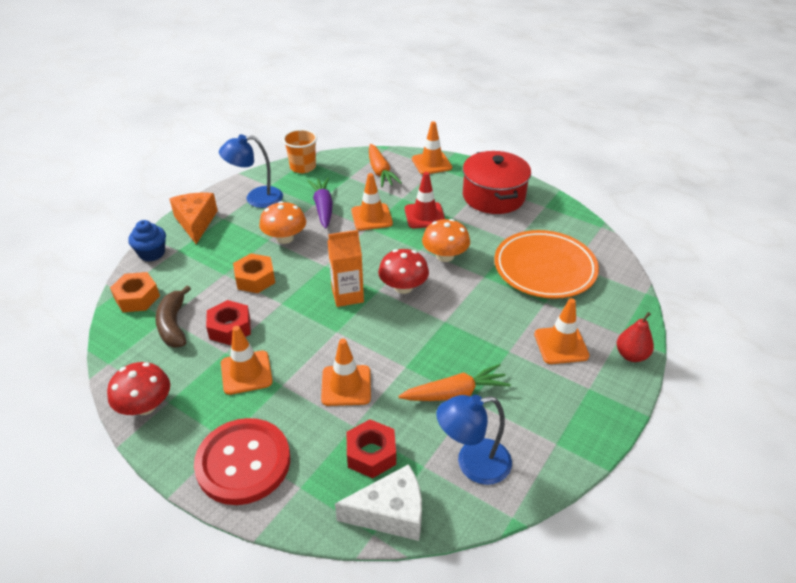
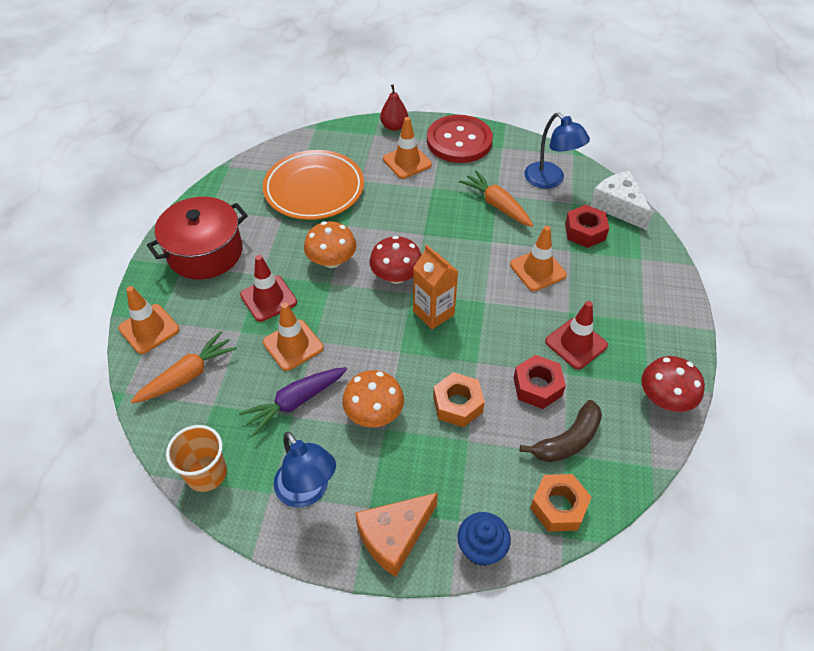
camera: 115 degrees left, 10 degrees up
(243, 462) = (652, 299): red button -> red button (459, 141)
(246, 372) = (576, 343): orange traffic cone -> red traffic cone

